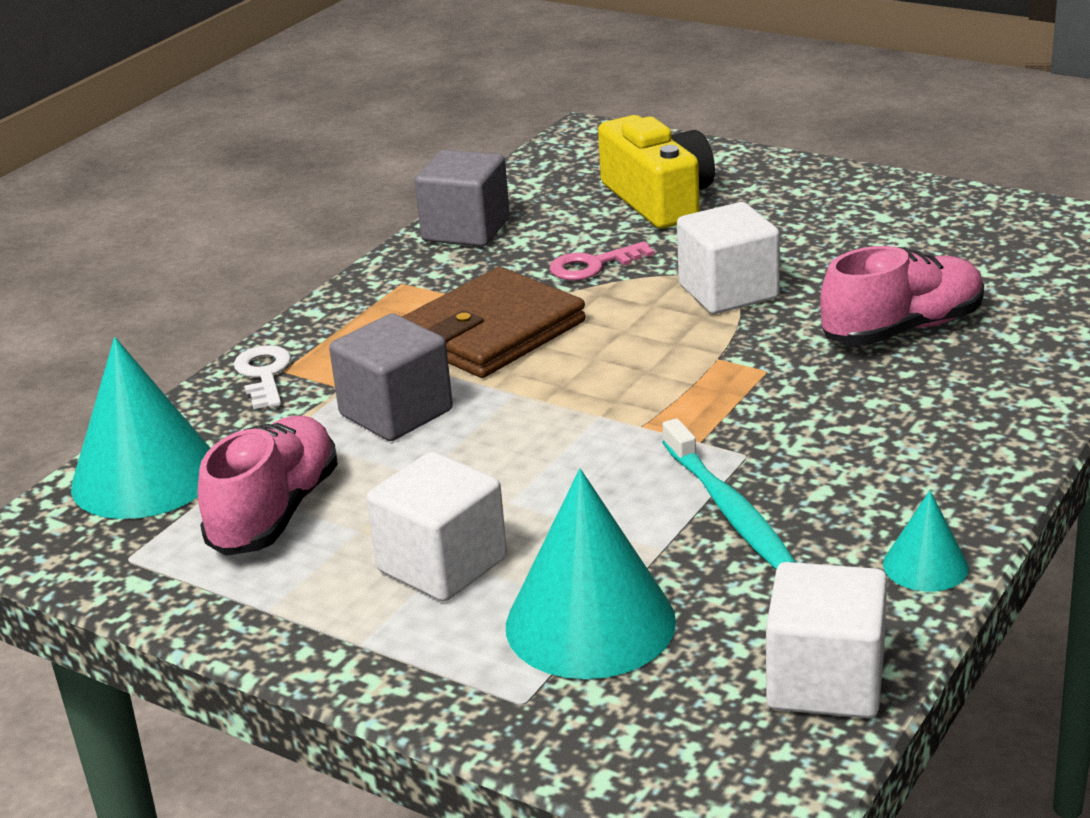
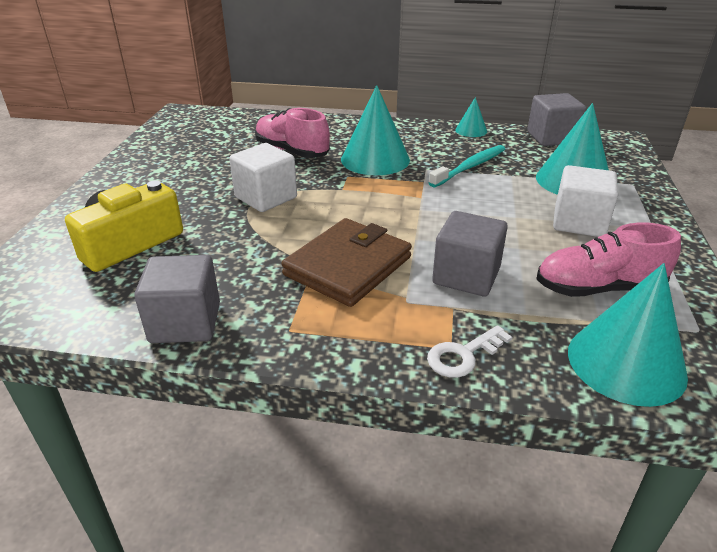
camera: 115 degrees left, 5 degrees up
(492, 332) = (348, 266): brown wallet -> brown wallet turned 75 degrees counterclockwise
(593, 265) = (240, 248): pink key -> none
(822, 408) = (375, 159): none -> turquoise cone
(825, 681) = (551, 138): white cube -> grey cube

